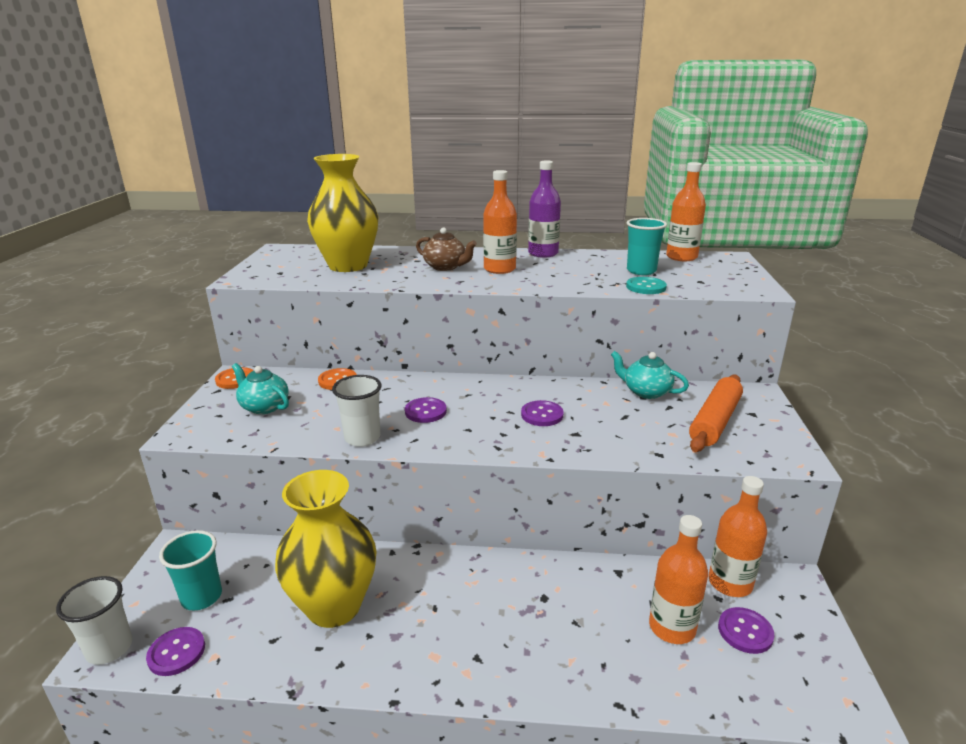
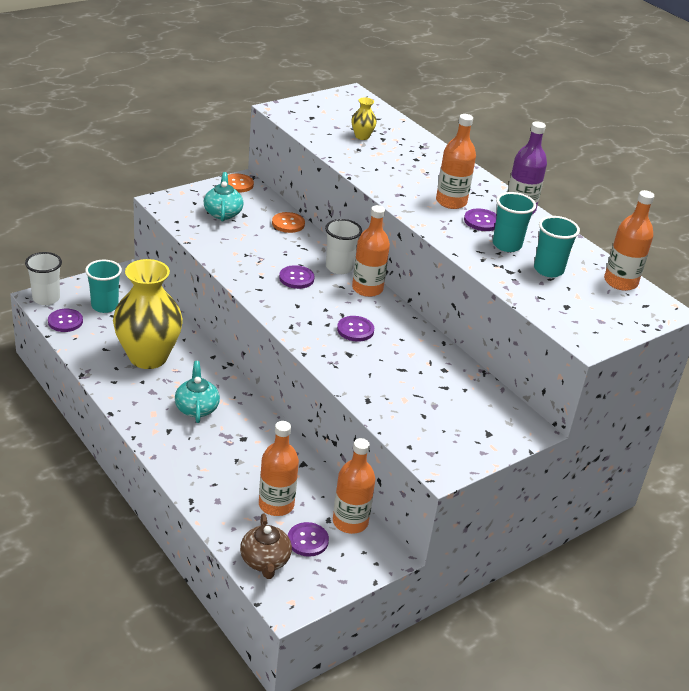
camera: 45 degrees right, 10 degrees up
(348, 266) = (362, 136): yellow vase -> yellow vase, size x0.40
(362, 438) = (236, 268): white cup -> white cup (339, 267)
(445, 267) = (420, 177): brown teapot -> brown teapot (265, 561)
(487, 384) = (367, 289): none -> orange bottle
(543, 269) = (481, 221): none -> purple button
(589, 272) = (507, 245): none -> turquoise cup
(646, 287) = (510, 282): turquoise button -> none
(646, 392) = (454, 369): turquoise teapot -> turquoise teapot (196, 408)
(715, 421) = (450, 416): orange rolling pin -> none

